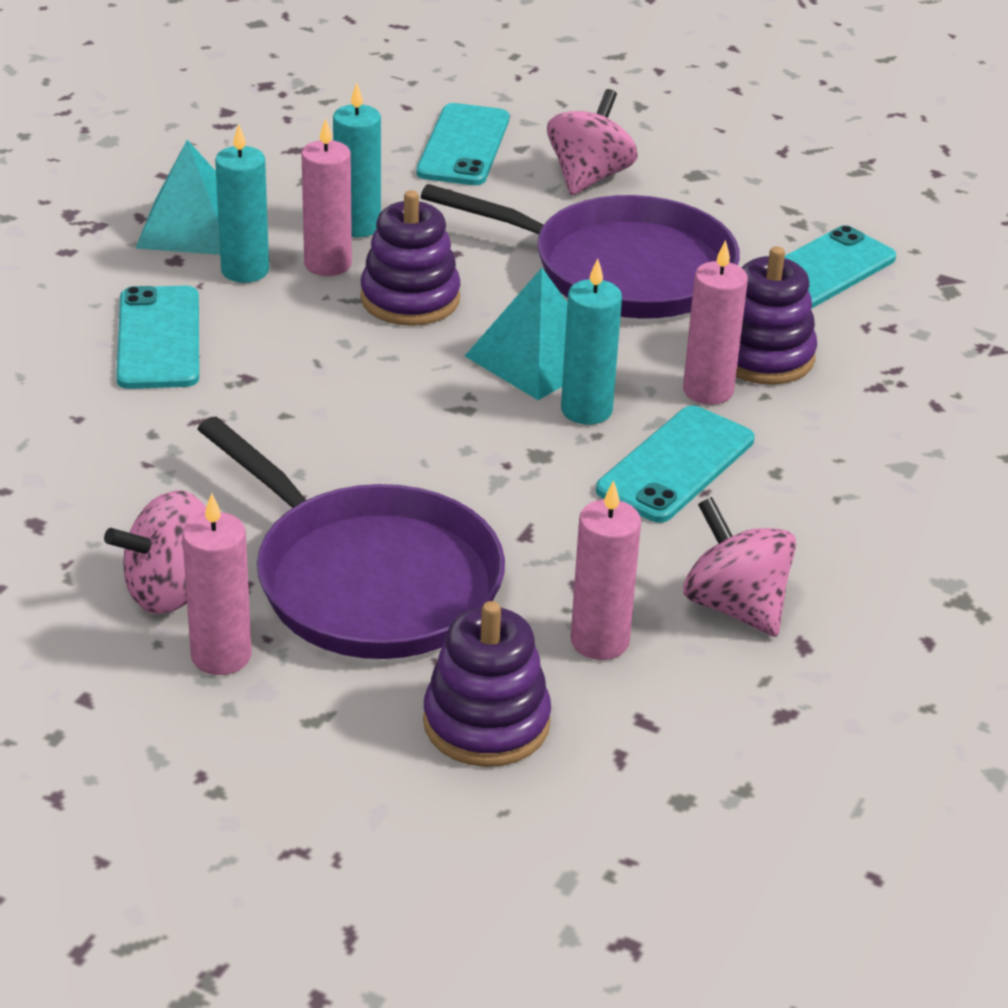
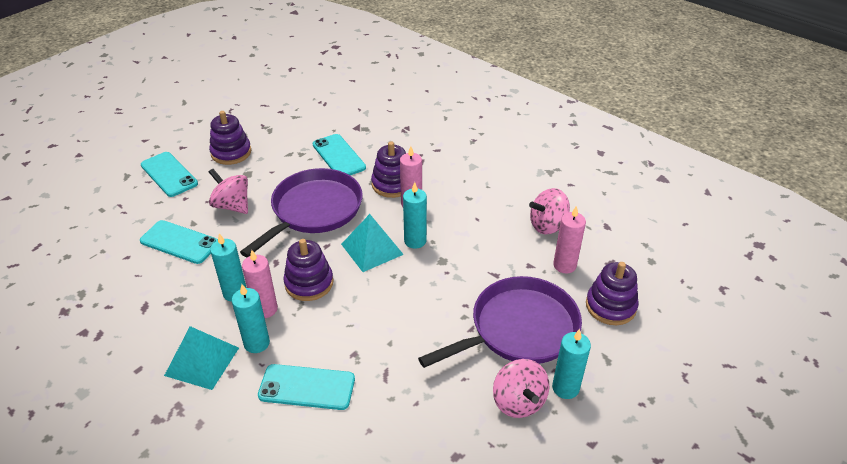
camera: 75 degrees left, 5 degrees up
(221, 656) = (565, 388): pink candle -> turquoise candle
(675, 465) = (458, 223): turquoise phone -> turquoise phone (169, 174)
(751, 143) = (231, 153): none -> purple stacking toy

